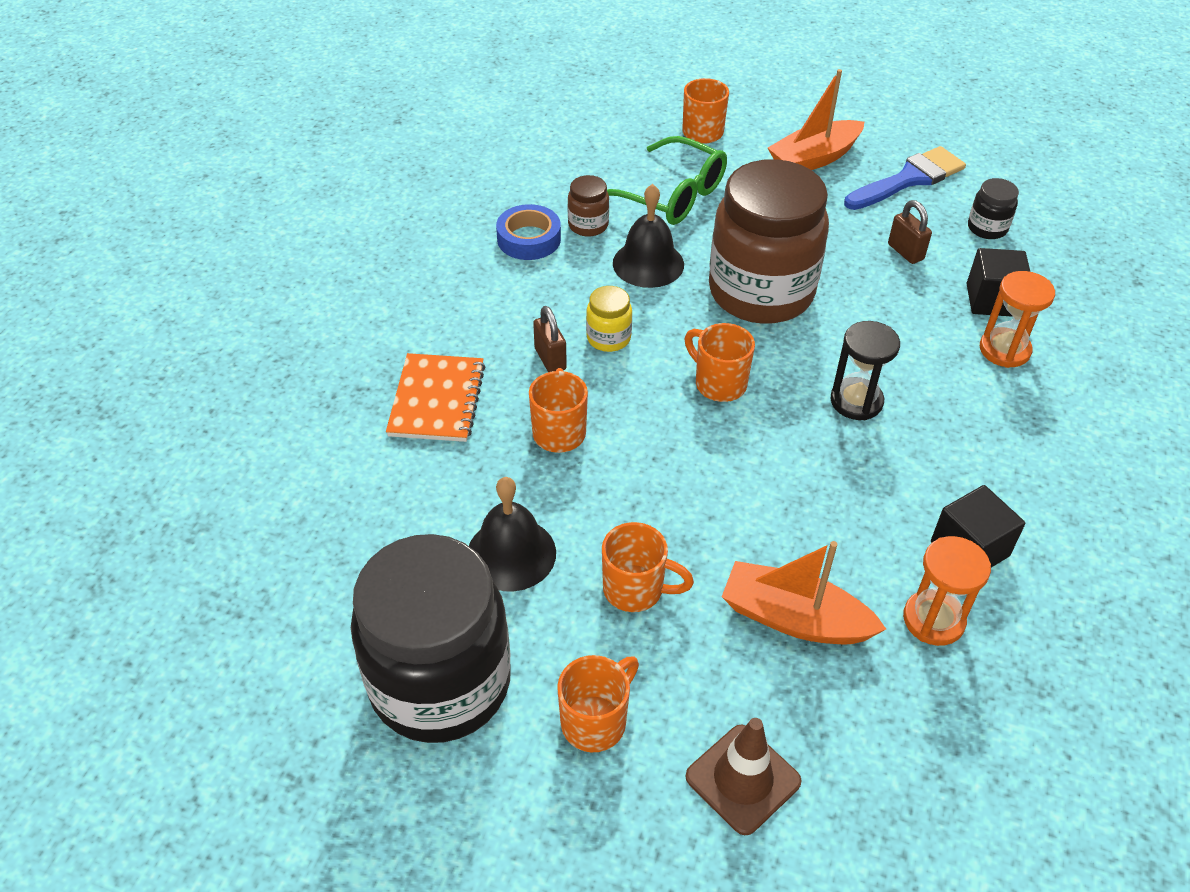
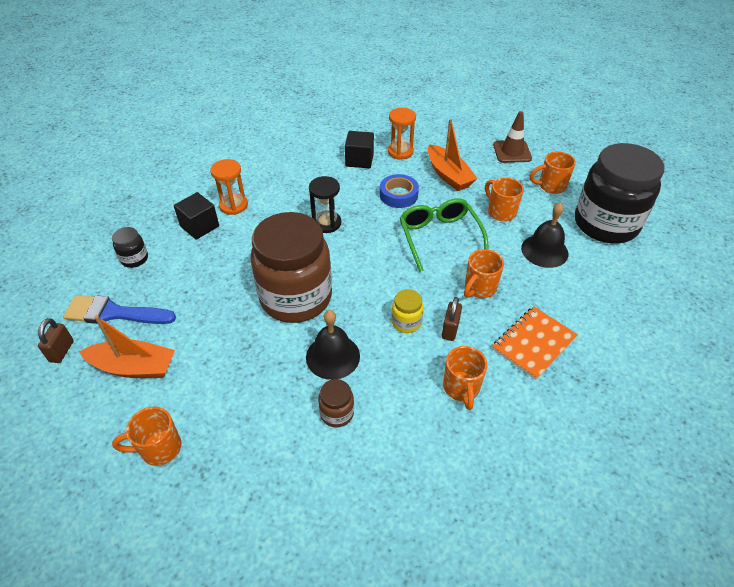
camera: 140 degrees left, 0 degrees up
(529, 239) = (387, 429): blue tape -> blue tape (398, 195)
(672, 195) = (256, 400): green glasses -> green glasses (439, 237)
(718, 383) = (377, 265): orange mug -> orange mug (461, 388)
(905, 252) = (193, 272): brown padlock -> brown padlock (61, 351)

